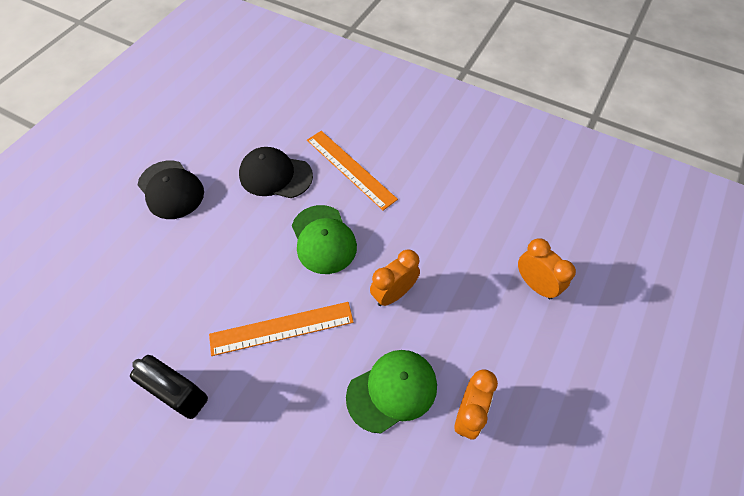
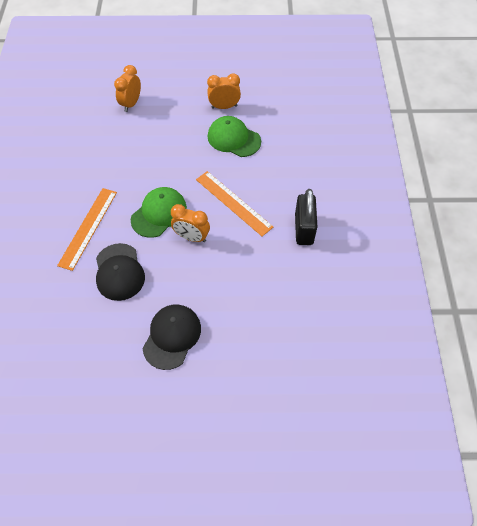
camera: 120 degrees left, 0 degrees up
(394, 293) = (176, 161): orange clock -> orange clock (192, 237)

